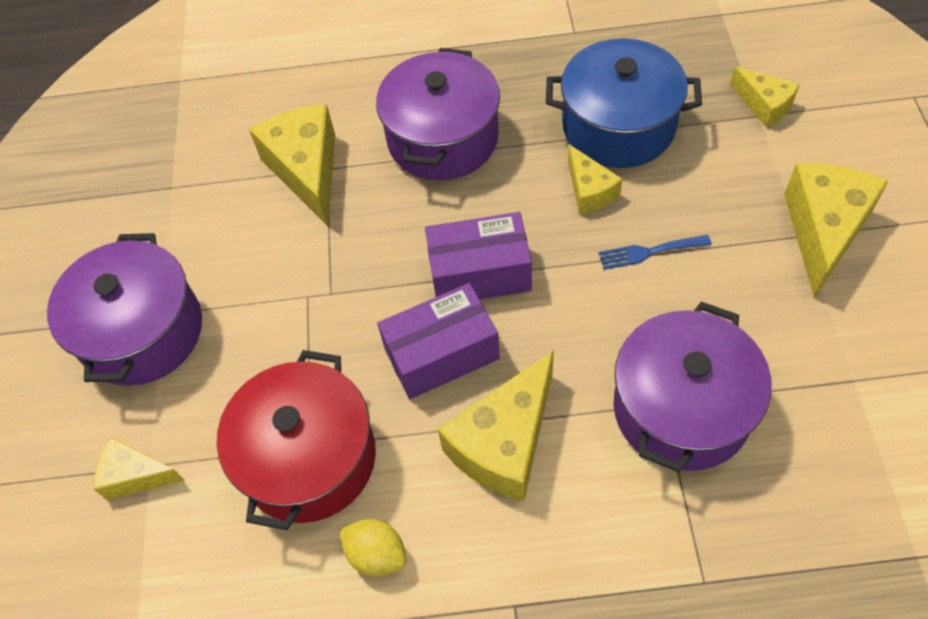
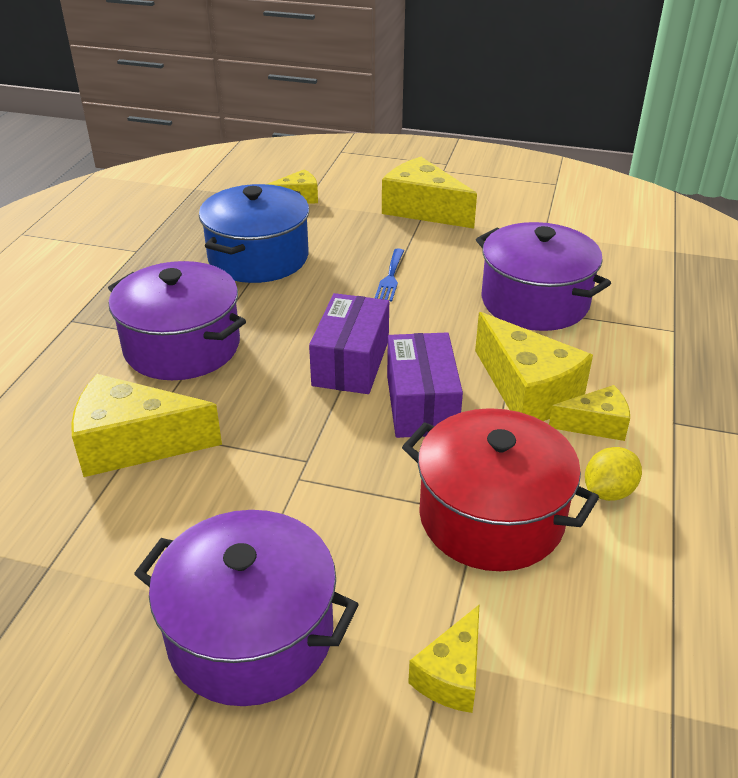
camera: 75 degrees left, 20 degrees down
(589, 191) = (310, 287): yellow cheese -> yellow cheese (595, 424)

